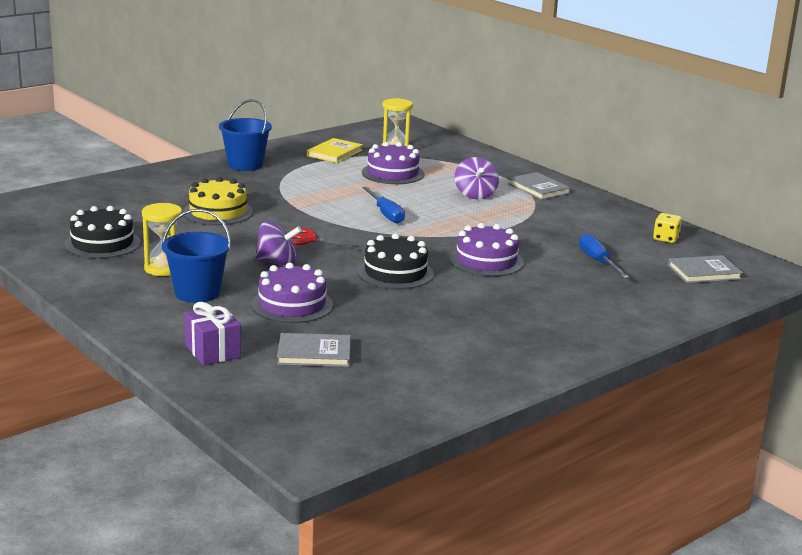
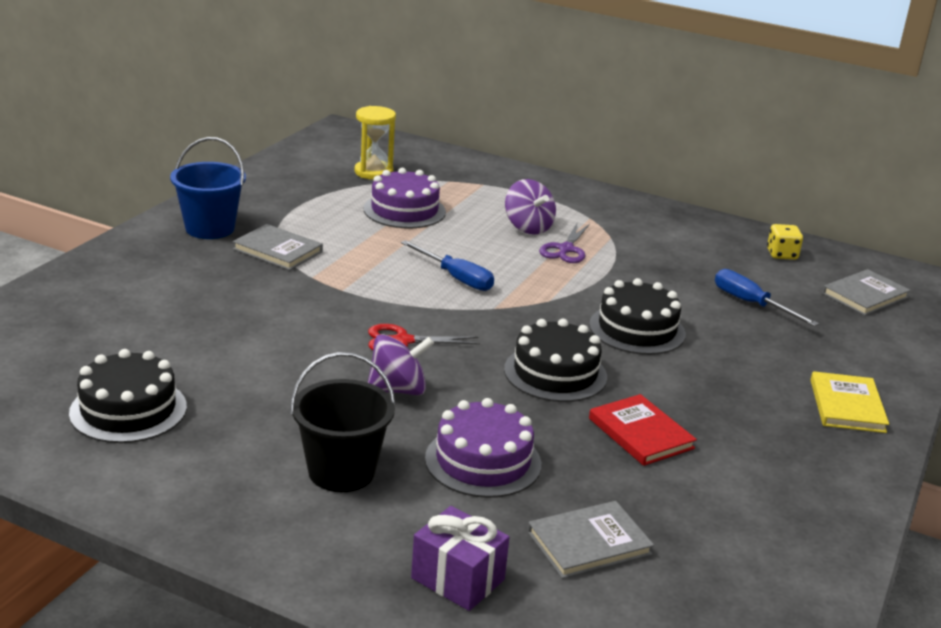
camera: 25 degrees left, 5 degrees up
(164, 268) = (256, 437): yellow hourglass -> none
(197, 293) = (341, 472): blue bucket -> black bucket
(218, 212) = (243, 317): yellow cake -> none
(334, 153) = (306, 190): yellow book -> yellow book (847, 406)
(417, 312) = (640, 433): none -> red book
(486, 261) = (637, 329): purple cake -> black cake
(488, 211) = (565, 249): none -> purple scissors
(538, 189) = (586, 205): grey book -> grey book (278, 250)

